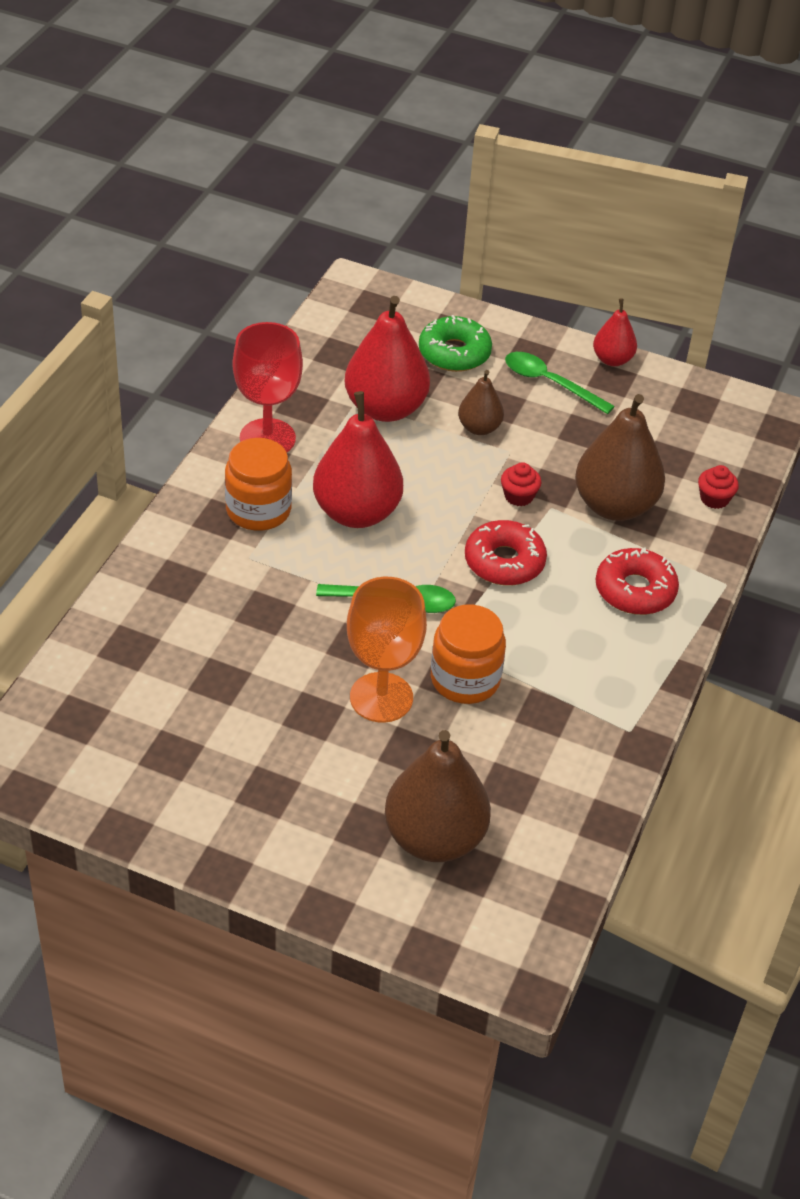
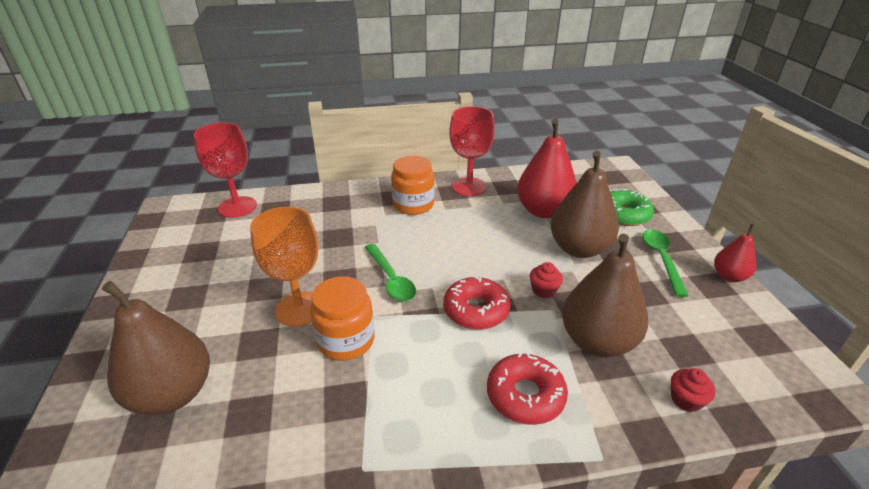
camera: 60 degrees right, 10 degrees down
(84, 685) = (237, 207): none -> red goblet
(356, 513) = (449, 235): red pear -> none
(479, 428) = (579, 249): brown pear -> brown pear, size x1.87

